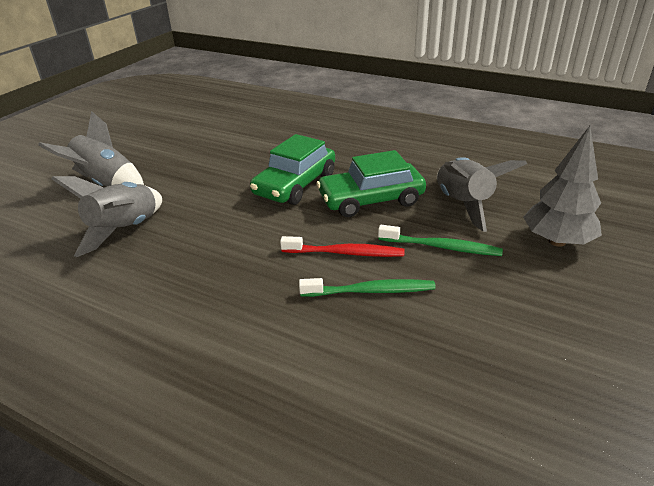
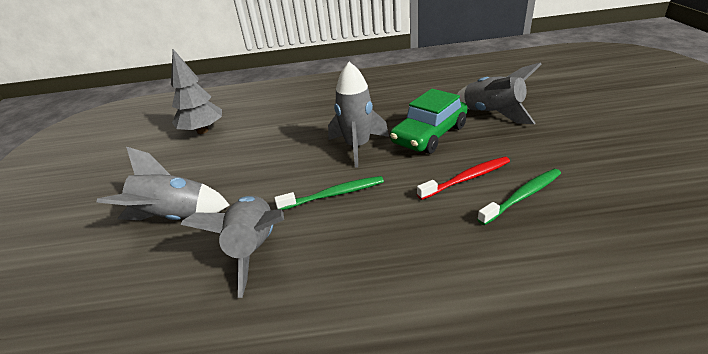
camera: 30 degrees left, 0 degrees up
(295, 185) = (357, 147): green car -> grey rocket
(441, 247) = (520, 146): green toothbrush -> green toothbrush (334, 194)
(557, 241) = (575, 113): grey tree -> grey tree (202, 131)

